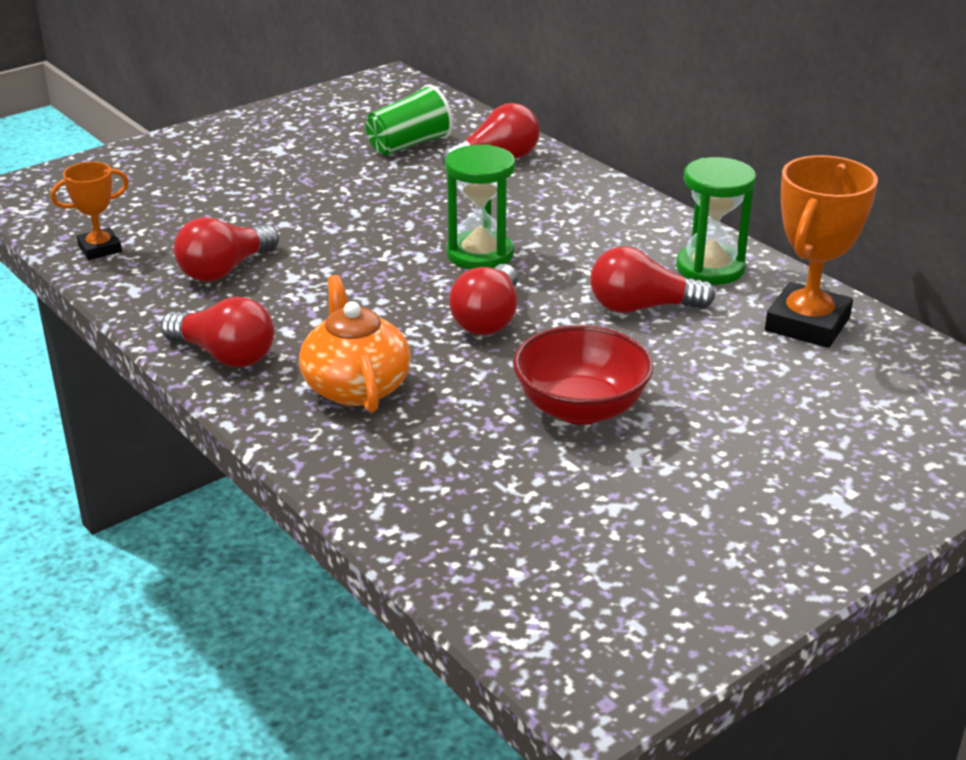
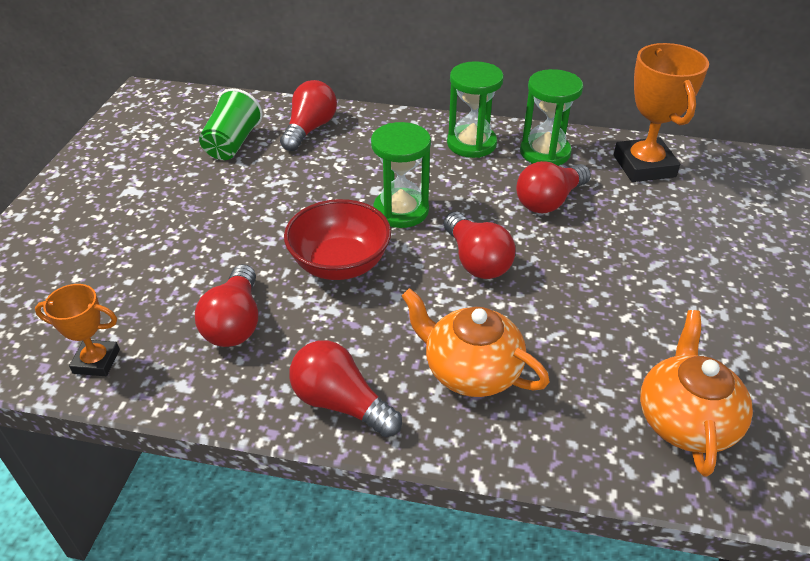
camera: 40 degrees left, 10 degrees up
(100, 249) = (96, 361): orange trophy -> orange trophy turned 75 degrees clockwise
(224, 355) = (341, 403): red light bulb -> red light bulb turned 135 degrees counterclockwise
(484, 511) = (685, 420): none -> orange teapot
(580, 408) = (622, 299): red bowl -> red bowl (340, 264)
(641, 231) = (471, 144): none -> green hourglass

